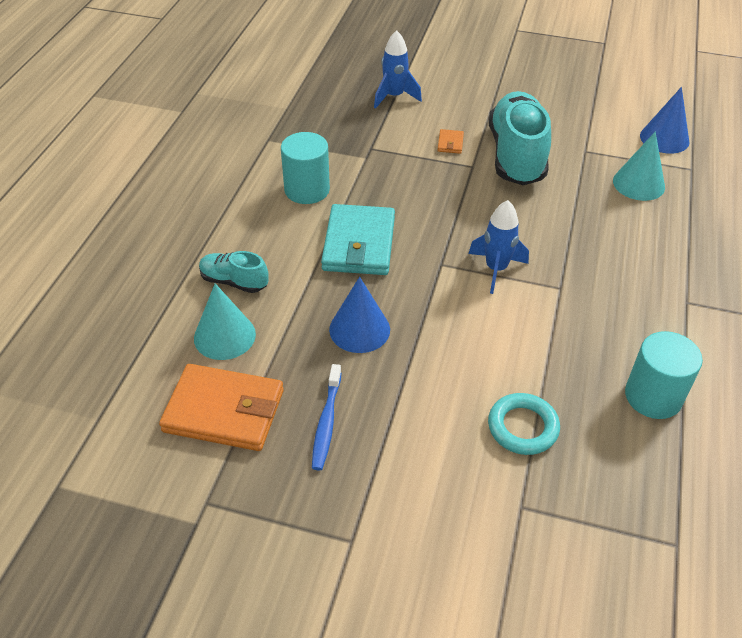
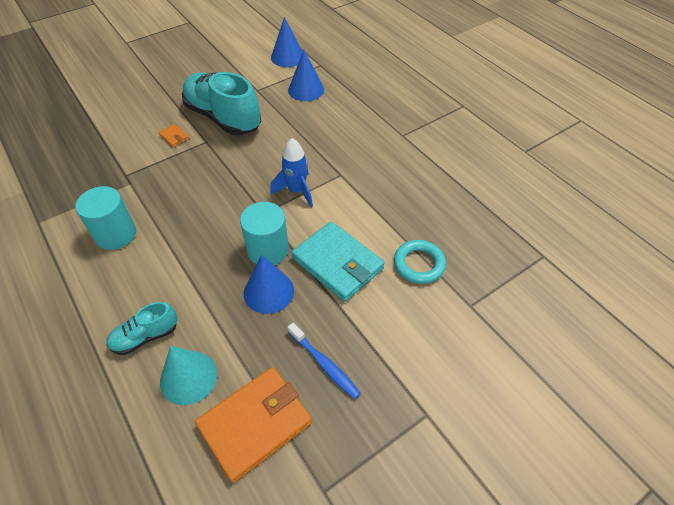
camera: 50 degrees left, 5 degrees up
(359, 244) = (198, 240): turquoise wallet -> turquoise wallet (337, 263)
(394, 97) = (97, 132): blue rocket -> none
(638, 184) = (306, 90): turquoise cone -> blue cone
(653, 396) = (448, 194): turquoise cylinder -> turquoise cylinder (268, 250)

